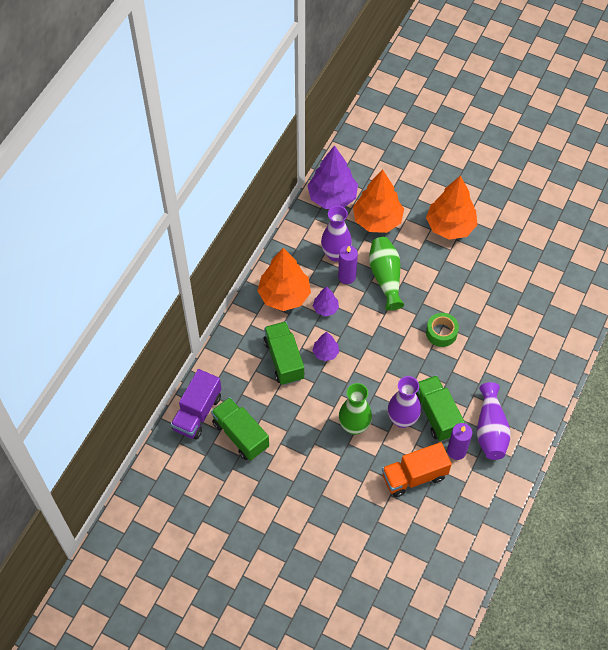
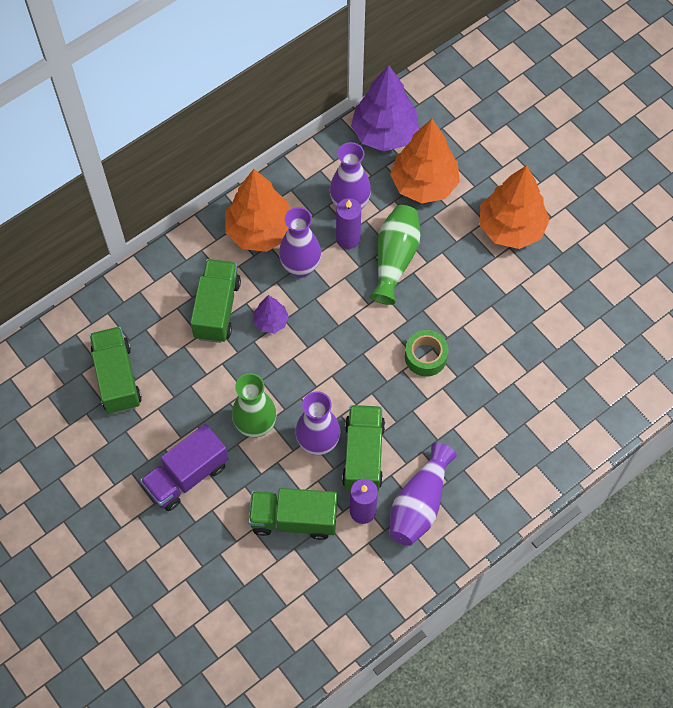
camera: 25 degrees right, 5 degrees up
(197, 412) = (82, 329): purple truck -> purple truck (187, 476)
(325, 308) = (300, 267): purple tree -> purple vase
(414, 476) = (294, 519): orange truck -> green truck

